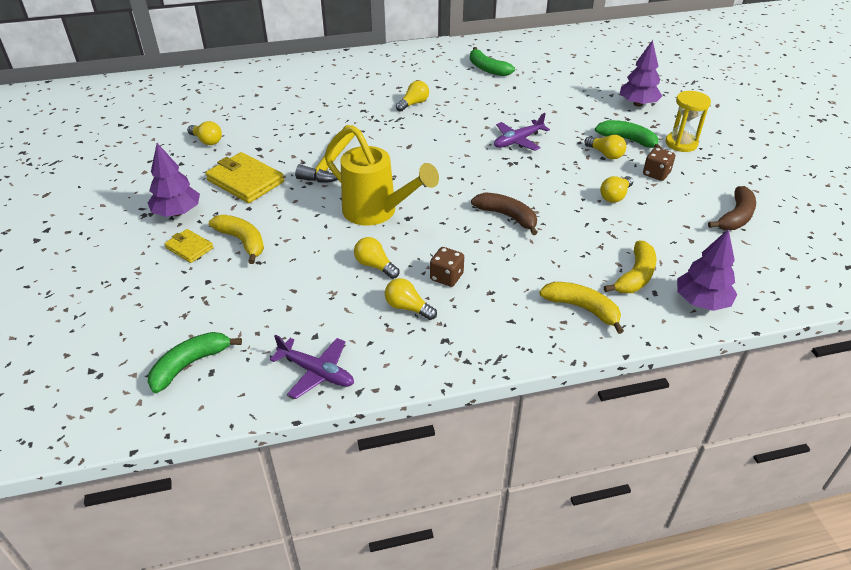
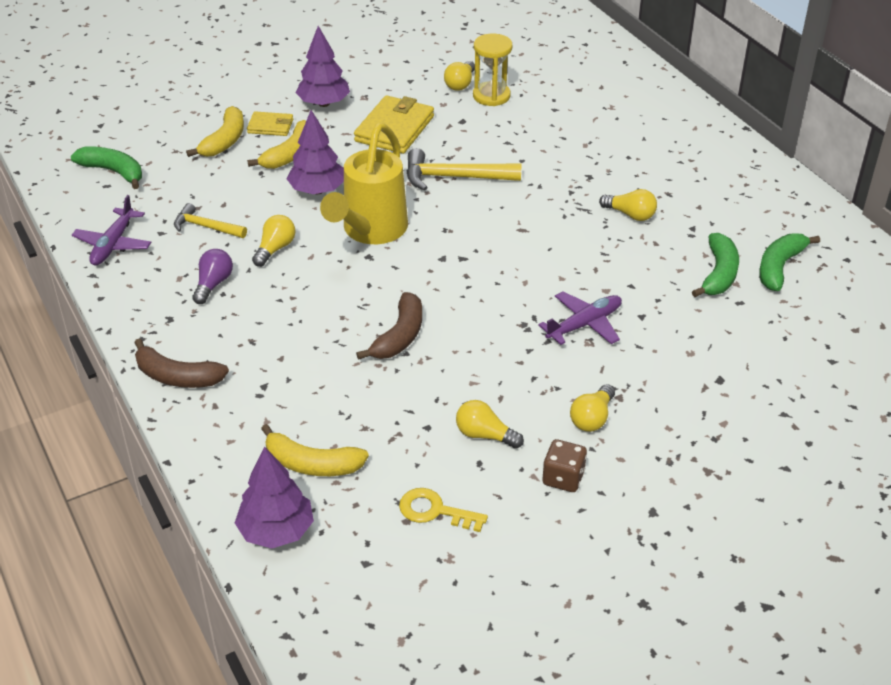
camera: 75 degrees right, 0 degrees up
(189, 248) = (270, 126): yellow wallet -> yellow wallet turned 75 degrees clockwise
(322, 305) = (206, 227): none -> yellow hammer
(408, 308) = (213, 284): yellow light bulb -> purple light bulb
(446, 277) = (269, 303): brown dice -> none
(518, 141) = (584, 324): purple plane -> purple plane turned 105 degrees clockwise
(582, 308) = (240, 419): yellow banana -> yellow banana (224, 141)
(627, 140) = (646, 441): green banana -> green banana (719, 274)
(638, 104) = (771, 448): purple tree -> purple tree (317, 190)
(681, 143) = (669, 507): yellow hourglass -> yellow hourglass (491, 96)
(683, 227) = (435, 511): none -> yellow key
(736, 217) = (482, 573): brown banana -> brown banana (177, 377)

